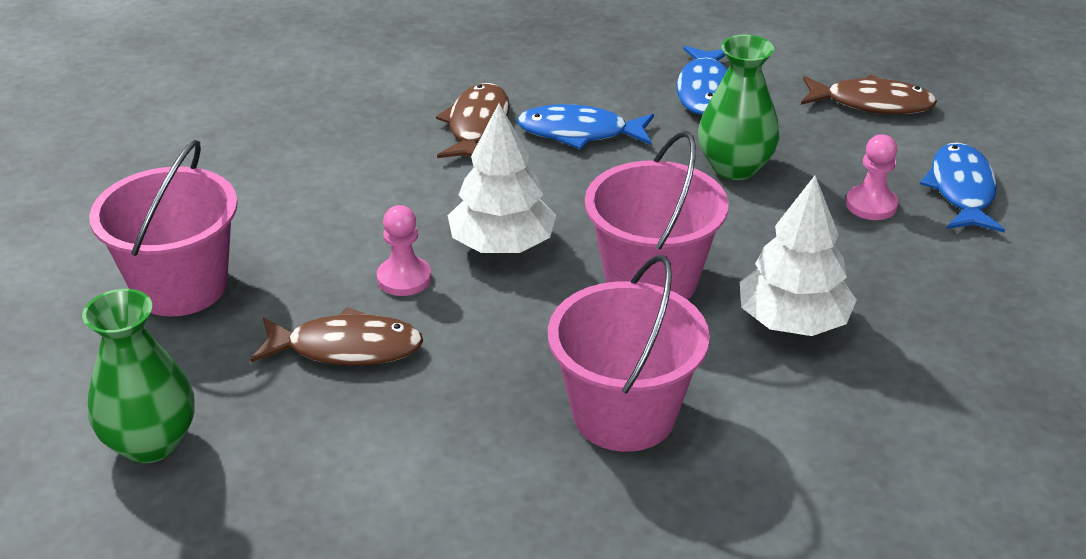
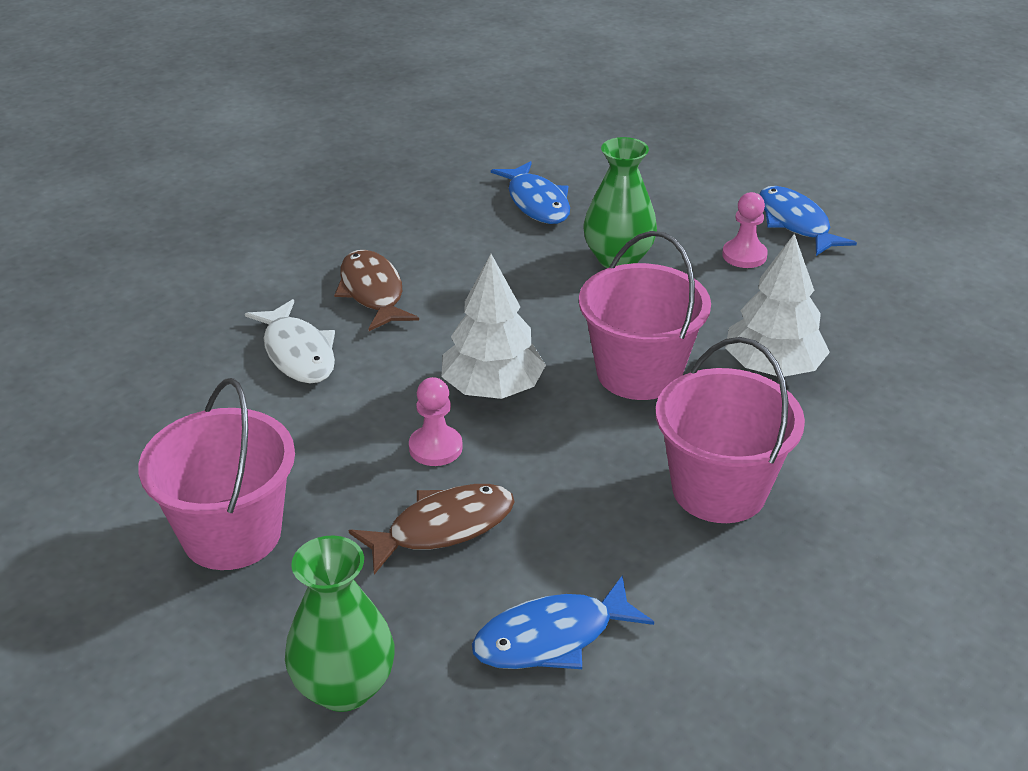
camera: 30 degrees left, 0 degrees up
(366, 157) = (298, 353): none -> white fish
(579, 133) = (467, 270): blue fish -> blue fish (552, 638)
(872, 104) = (673, 175): brown fish -> none

